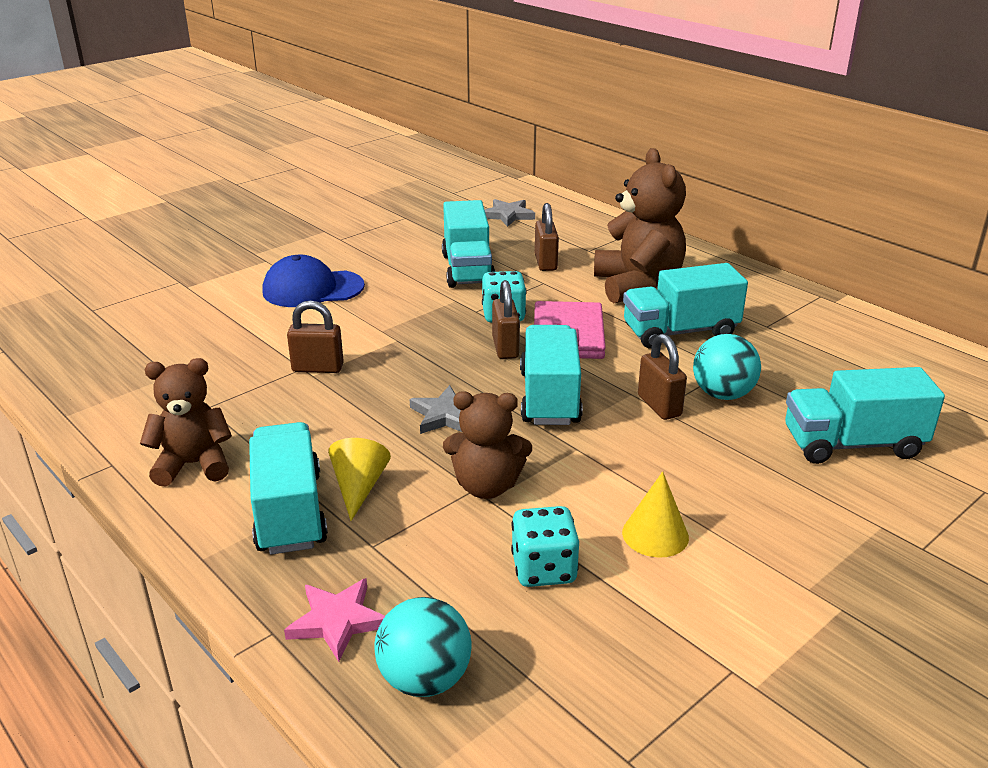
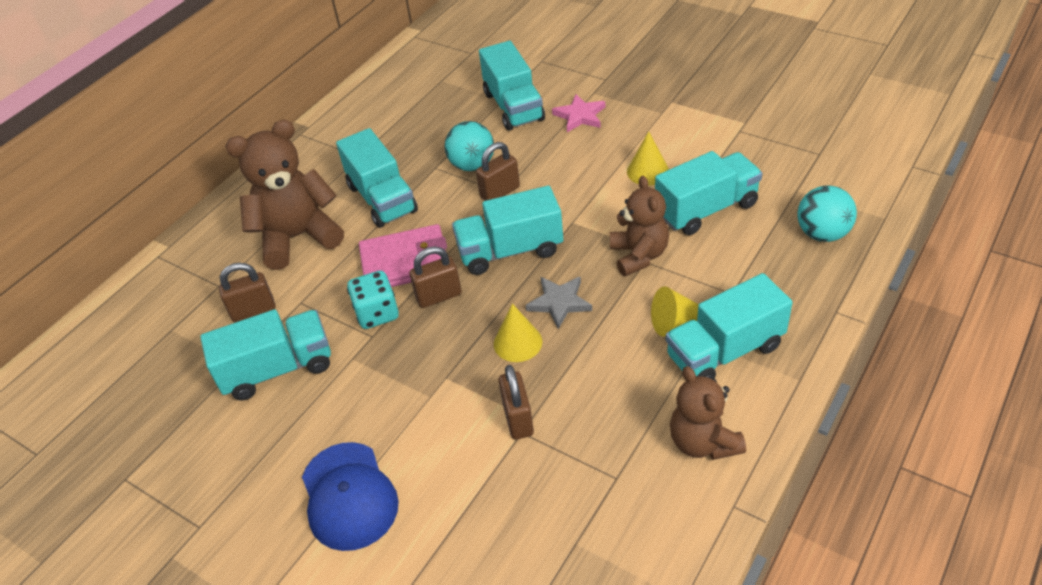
camera: 100 degrees left, 15 degrees up
(337, 621) = (807, 285): pink star -> pink star (580, 116)
(410, 382) = (517, 342): none -> yellow cone
(508, 215) = (120, 375): grey star -> none
(544, 569) = (706, 209): turquoise dice -> turquoise truck

